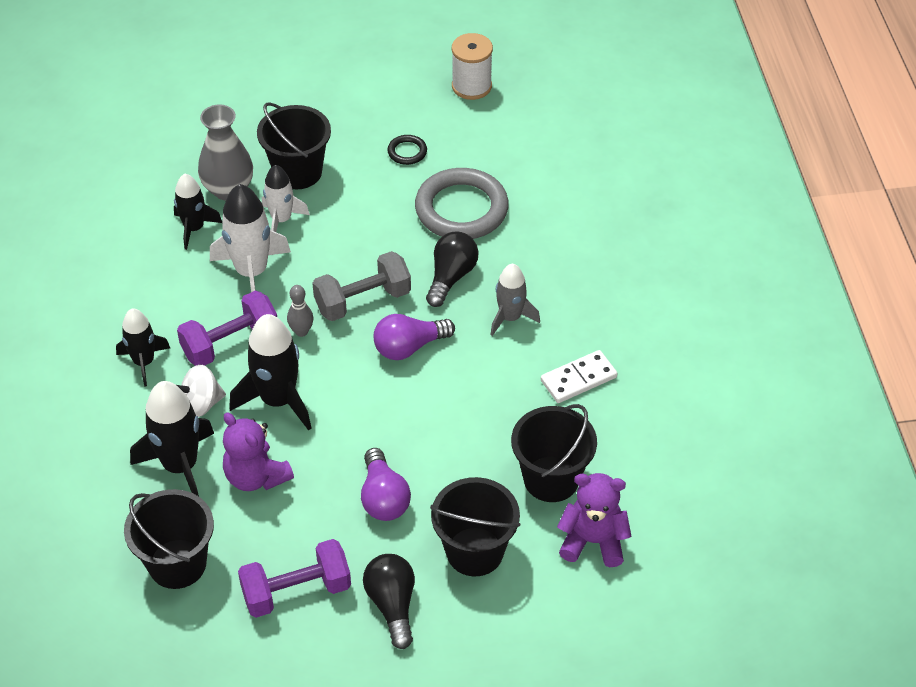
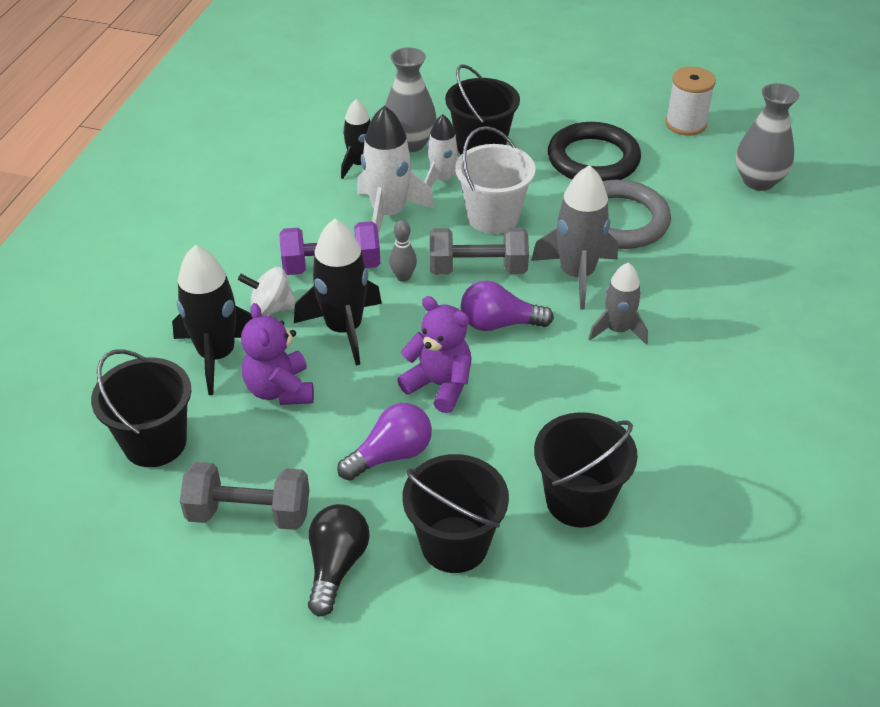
camera: 25 degrees right, 5 degrees down
(144, 362) = (244, 257): black rocket -> none
(296, 591) = (249, 513): purple dumbbell -> grey dumbbell
(348, 243) = (493, 217): none -> white bucket
(383, 498) = (391, 455): purple light bulb -> purple light bulb turned 135 degrees counterclockwise
(407, 152) = (593, 159): black ring -> black ring, size x2.29
(451, 277) = (576, 275): black light bulb -> grey rocket
(561, 128) = (758, 181): none -> grey vase
(578, 379) = (660, 411): white domino -> none
(593, 541) = (591, 584): purple teddy bear -> purple teddy bear (439, 385)

